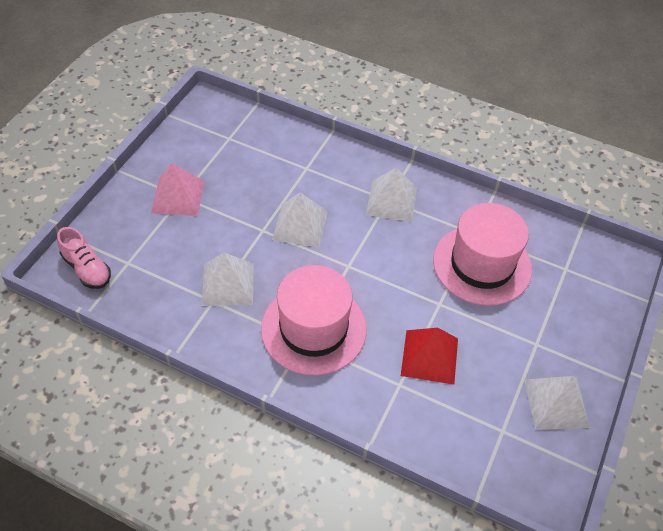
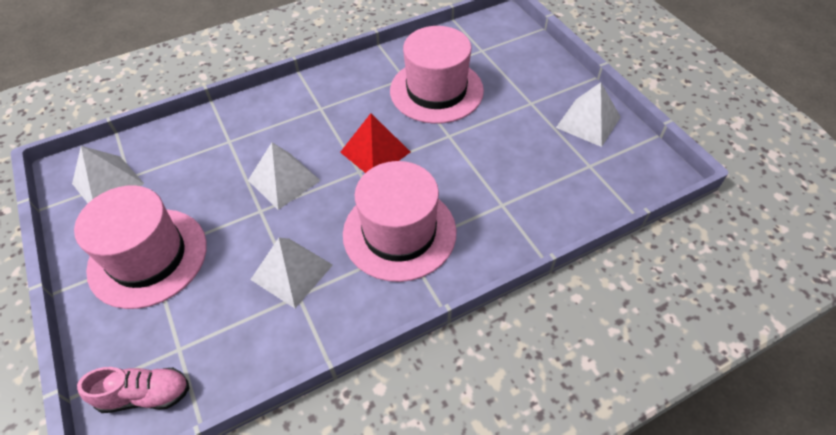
camera: 50 degrees left, 0 degrees up
(178, 196) = (148, 257): pink pyramid -> pink hat
(391, 201) = (324, 106): white pyramid -> white pyramid (108, 183)
(429, 357) = (492, 170): red pyramid -> red pyramid (375, 152)

